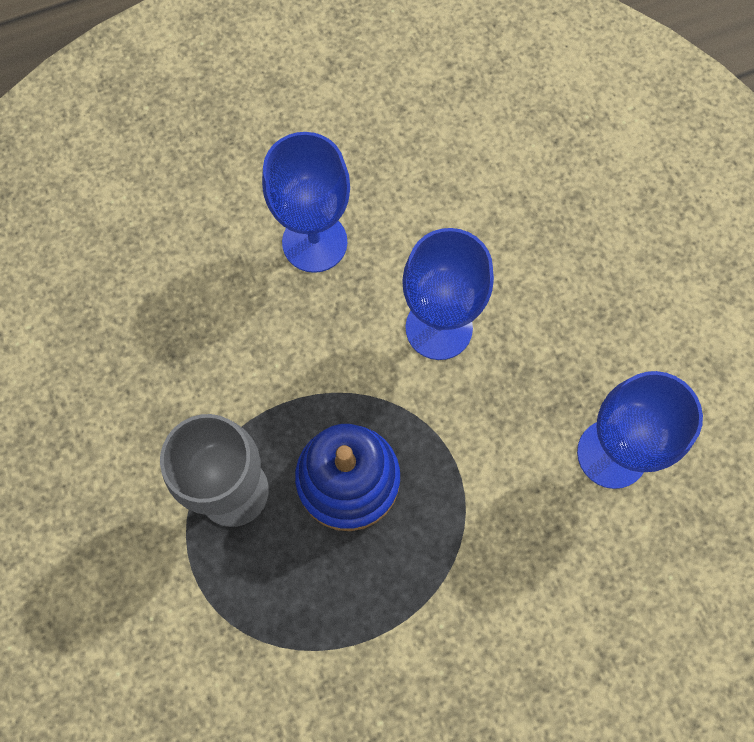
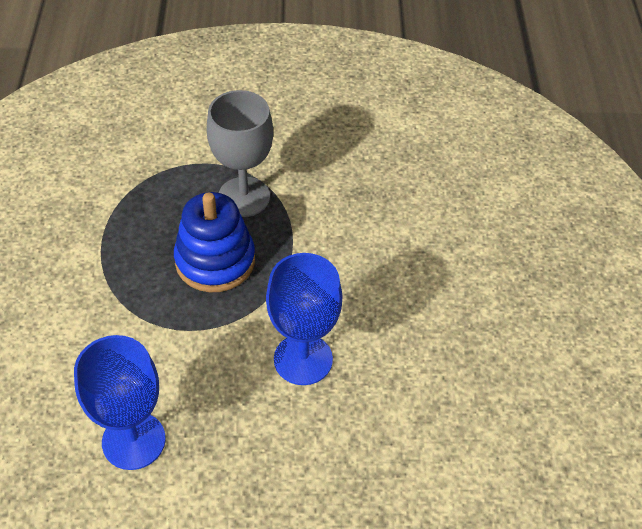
camera: 110 degrees right, 20 degrees down
(314, 242) = (416, 302): blue goblet -> none

